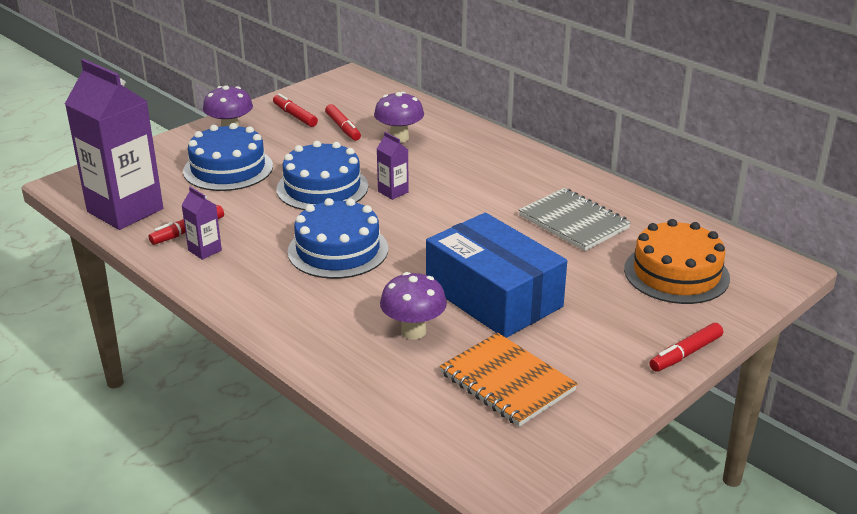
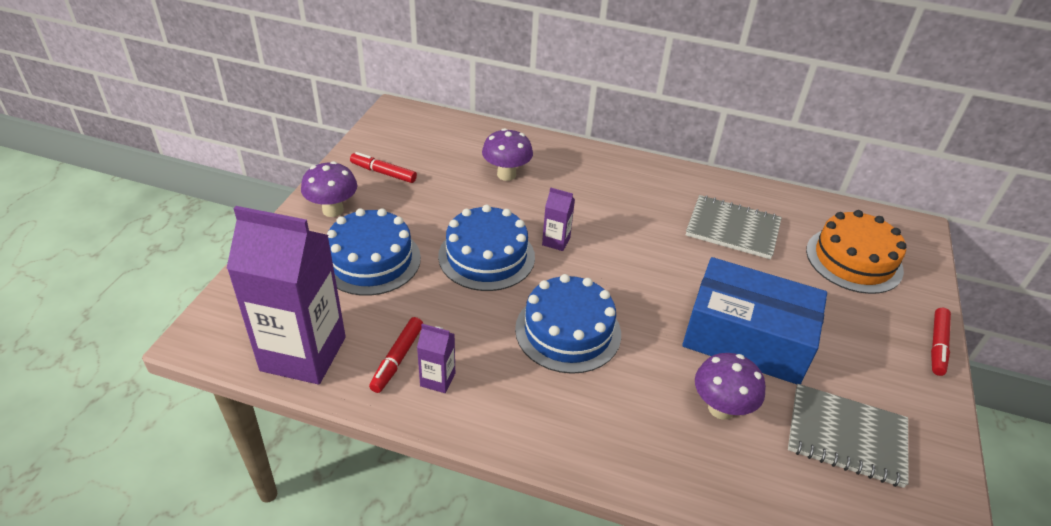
camera: 30 degrees left, 10 degrees up
(343, 128) = (443, 176): red marker -> none
(507, 382) = (846, 437): orange notebook -> grey notebook

